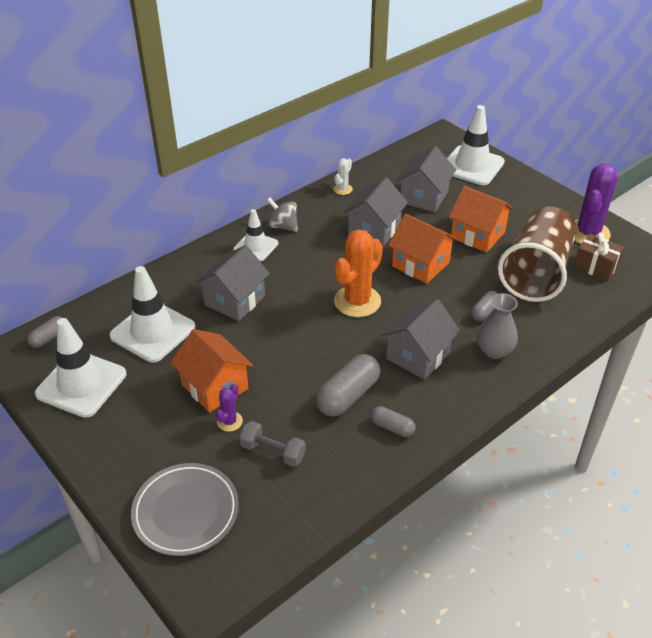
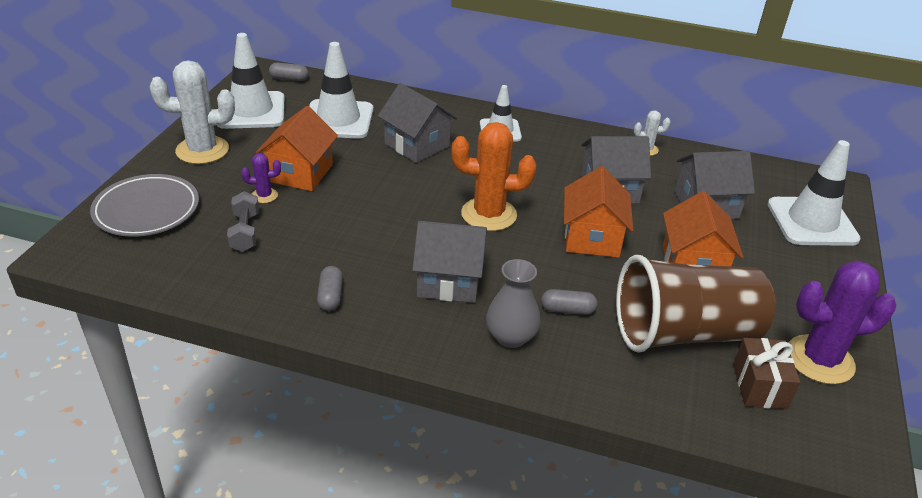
camera: 55 degrees right, 5 degrees down
(119, 441) = (202, 150): none -> white cactus
(235, 300) = (417, 145): grey house -> grey house turned 45 degrees clockwise
(283, 226) = (546, 135): grey spinning top -> none
(348, 395) = (351, 253): grey capsule -> none

